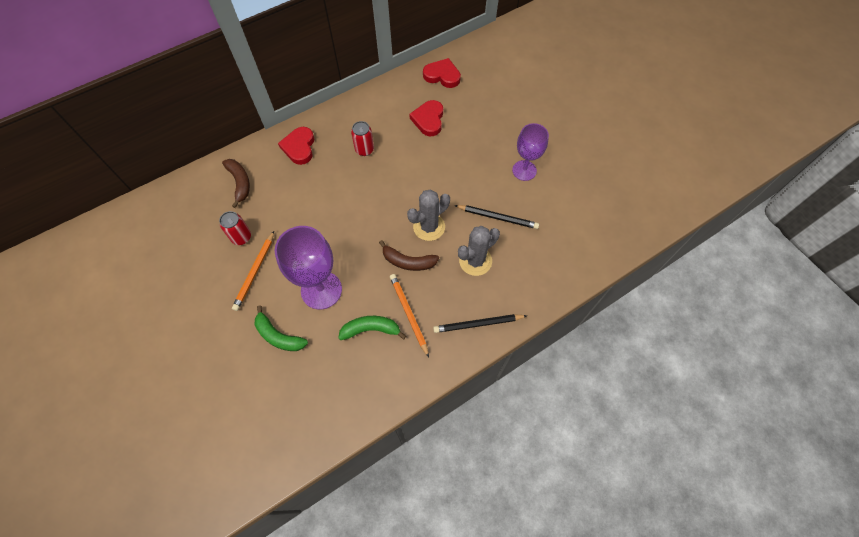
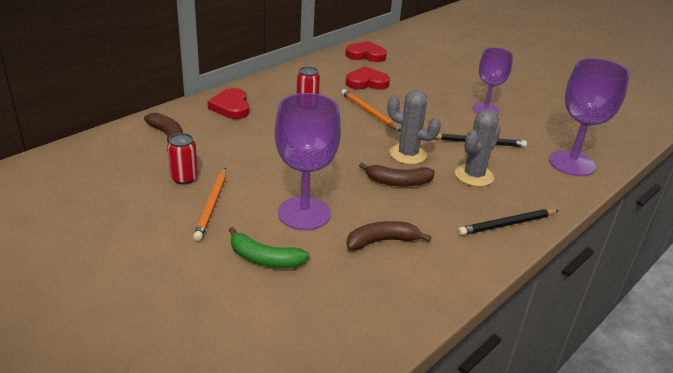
camera: 15 degrees left, 30 degrees down
(371, 329) = (382, 241): green banana -> brown banana
(409, 314) = (421, 223): orange pencil -> orange pencil (369, 112)
(428, 120) = (367, 82): red heart -> red heart turned 90 degrees clockwise
(429, 227) = (408, 154): grey cactus -> grey cactus turned 75 degrees clockwise
(570, 254) = (571, 163): none -> purple goblet

